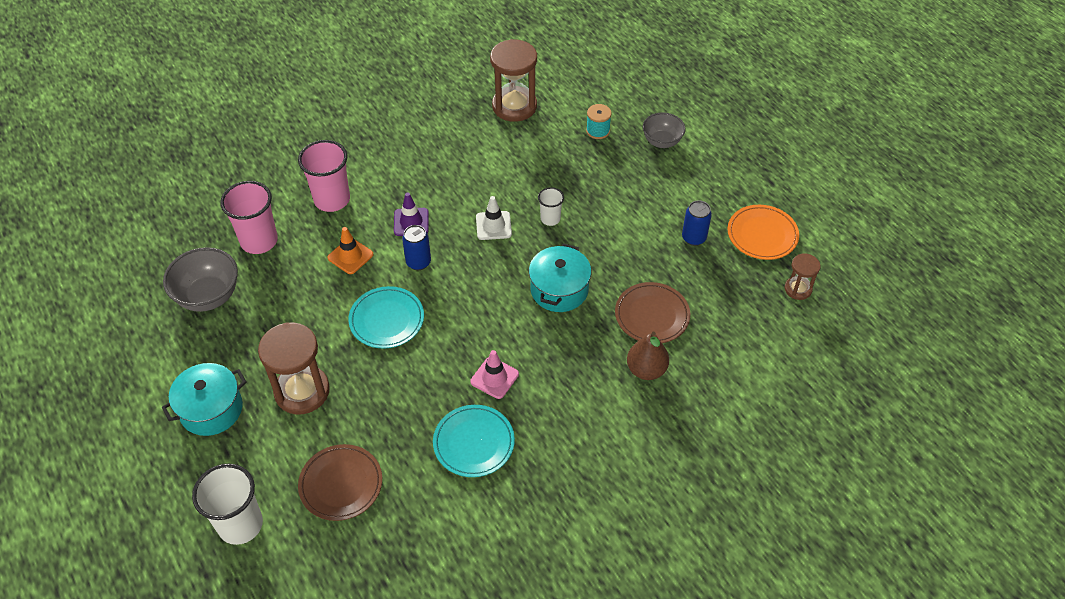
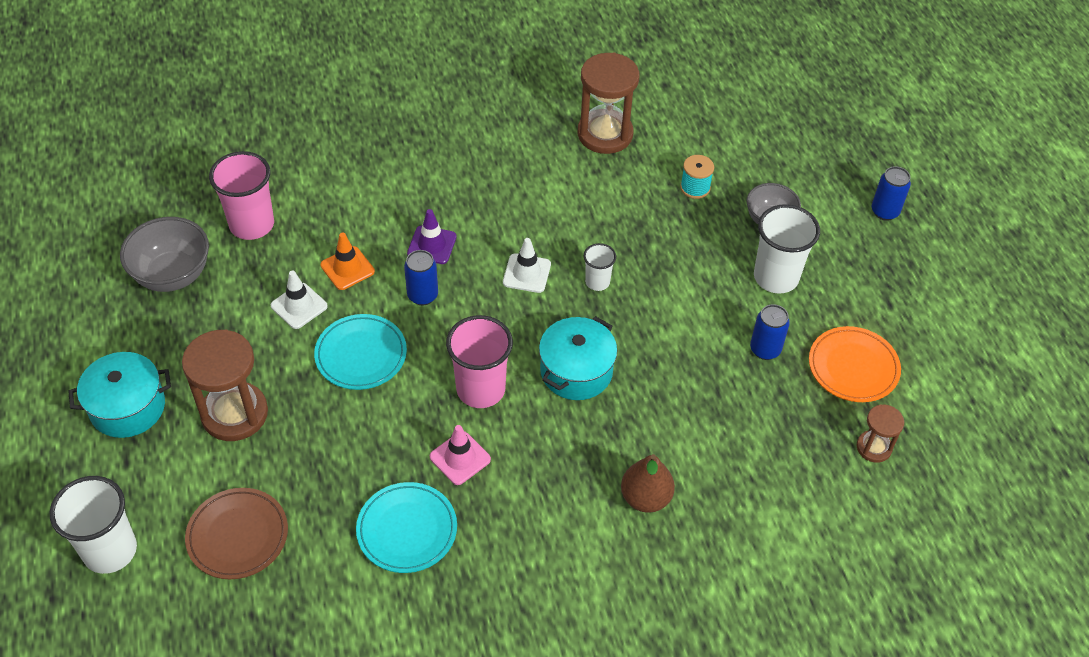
camera: 15 degrees right, 0 degrees up
(322, 295) = (299, 306): none -> white traffic cone
(332, 199) = (351, 196): pink cup -> pink cup (480, 389)
(652, 315) = (677, 432): brown plate -> none
(682, 183) = (776, 277): none -> white cup
(743, 116) = (885, 211): none -> blue can

